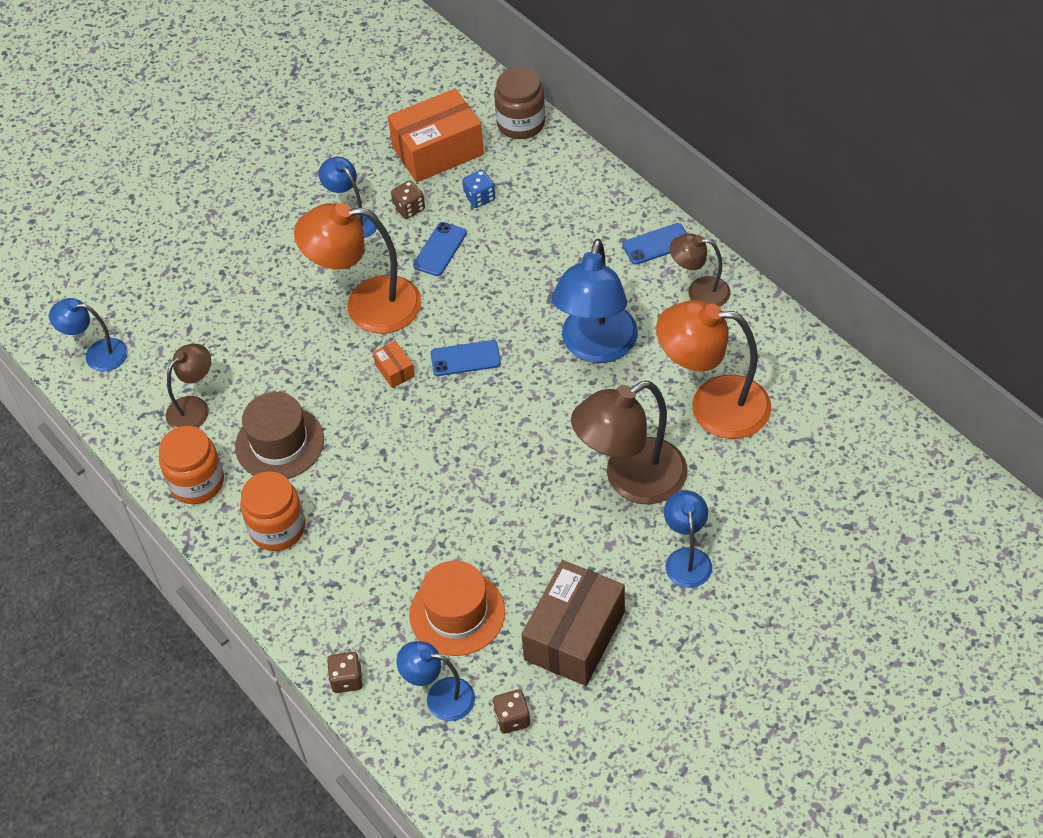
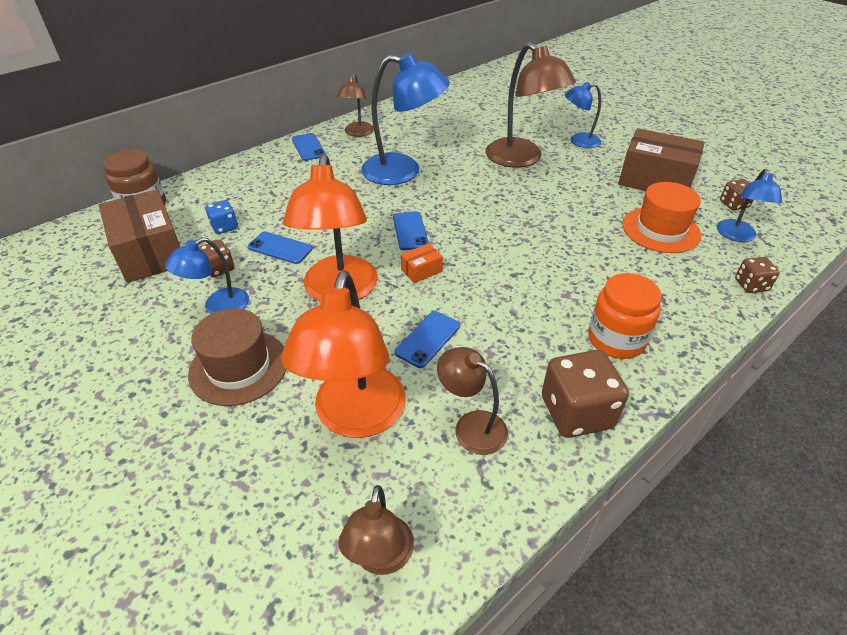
camera: 95 degrees left, 10 degrees down
(97, 354) = (381, 558): blue lamp -> brown lamp
(197, 482) = (576, 412): orange jar -> brown dice
(279, 443) = (513, 345): brown hat -> brown hat (239, 367)
(295, 377) = (428, 339): none -> blue phone
(438, 151) = (150, 252): orange box -> brown box
(713, 405) = (456, 130): orange lamp -> orange lamp (356, 418)

